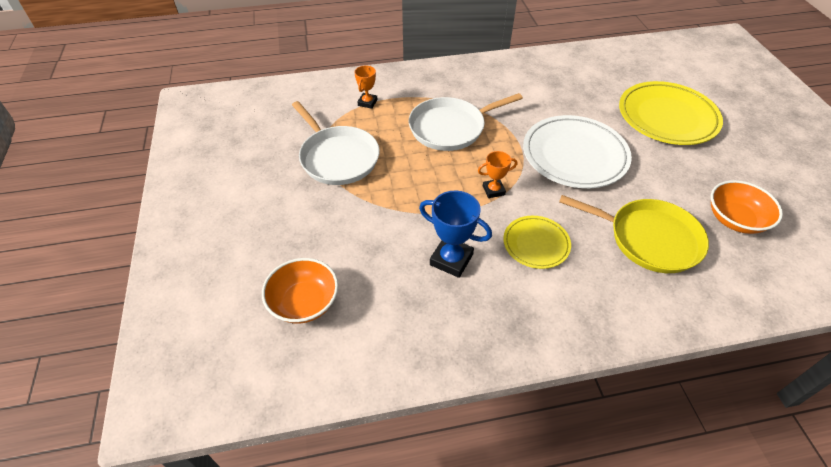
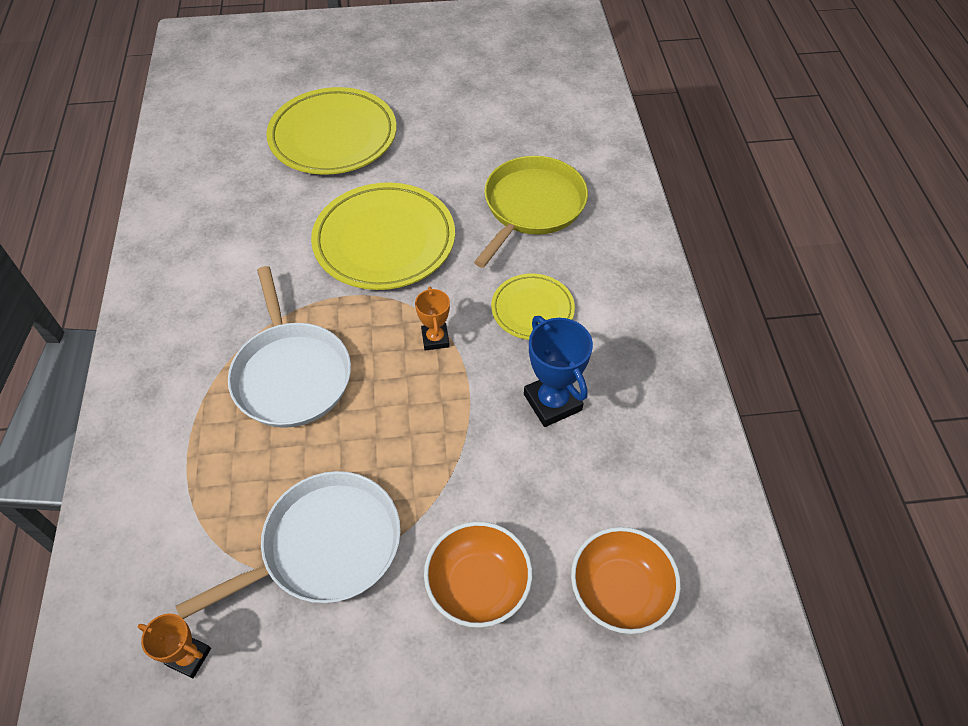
camera: 85 degrees left, 5 degrees up
(367, 102) = (187, 494): orange trophy -> orange trophy (189, 657)
(451, 259) = (552, 402): blue trophy -> blue trophy turned 60 degrees counterclockwise
(574, 155) = (384, 241): white plate -> yellow plate
(735, 219) = (510, 132): orange bowl -> orange bowl (478, 585)

